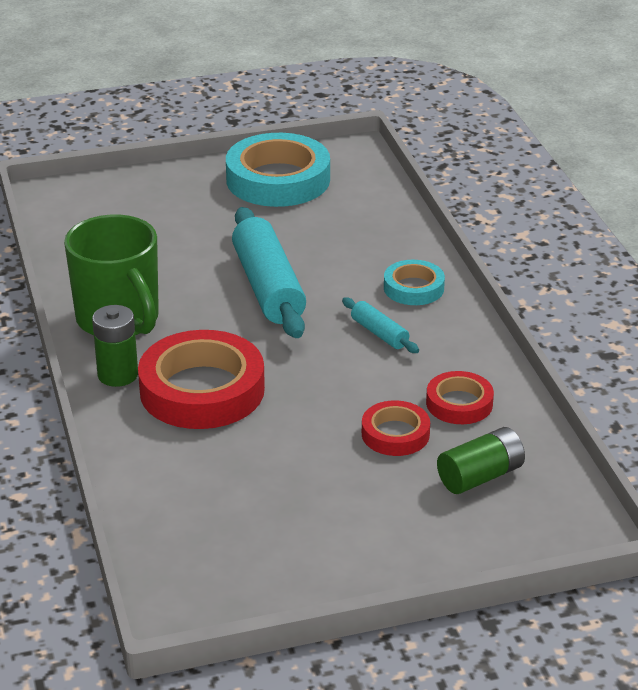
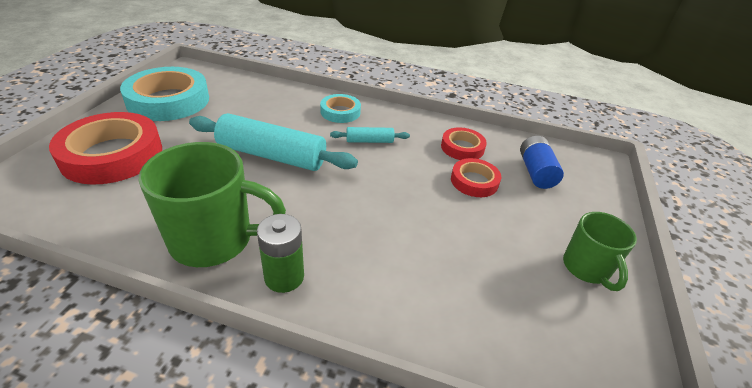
camera: 60 degrees left, 5 degrees up
(202, 390) = (352, 239): red tape -> red tape (112, 155)
(328, 553) = (586, 268): none -> green mug
(480, 476) = (536, 172): green battery -> blue battery

